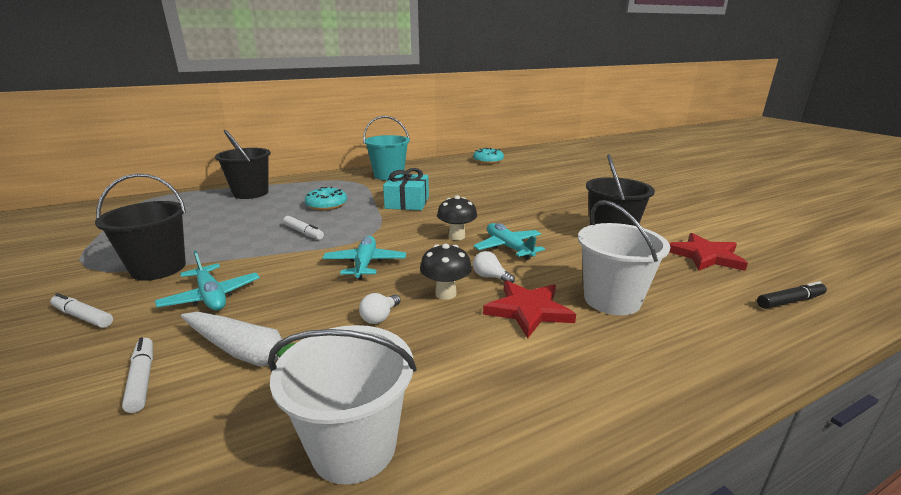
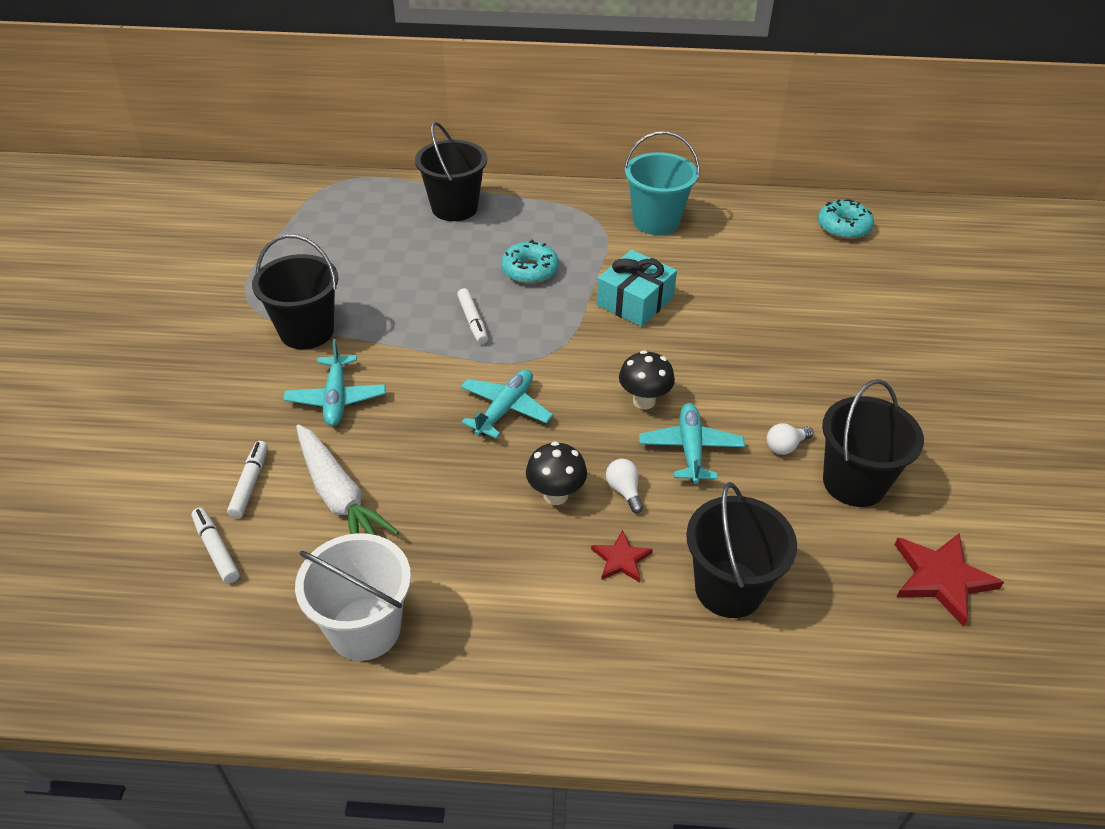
camera: 30 degrees right, 20 degrees up
(83, 317) = (228, 382): white marker -> white marker (216, 549)
(380, 317) = (469, 499): white light bulb -> white light bulb (785, 446)
(528, 310) = (621, 559): red star -> red star, size x0.59
(612, 300) = (729, 588): white bucket -> black bucket
(790, 301) = (951, 696): black marker -> none

